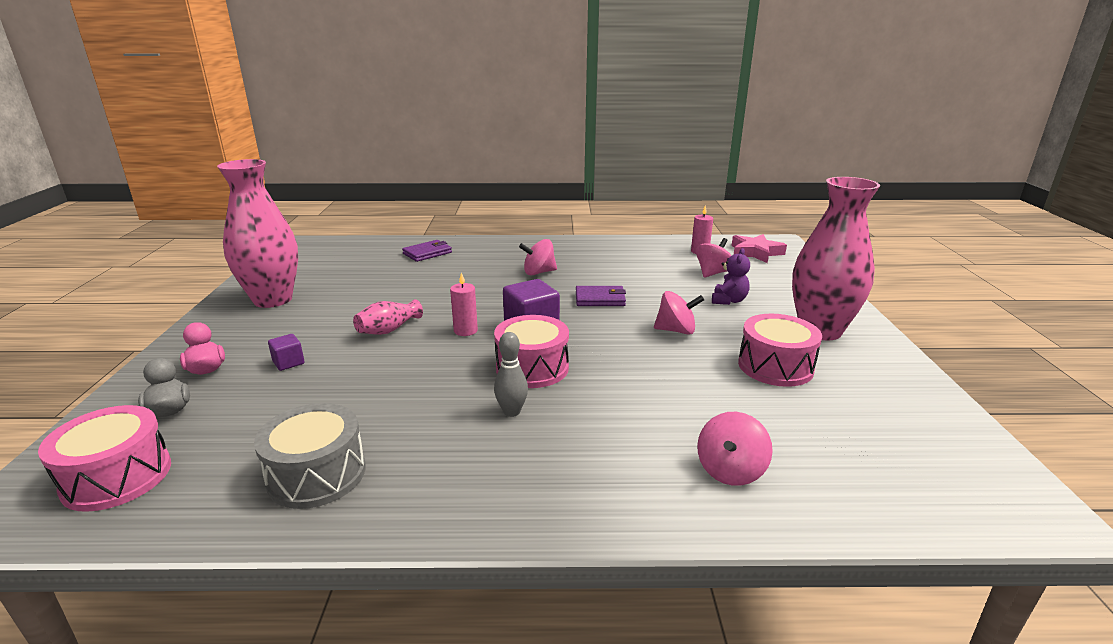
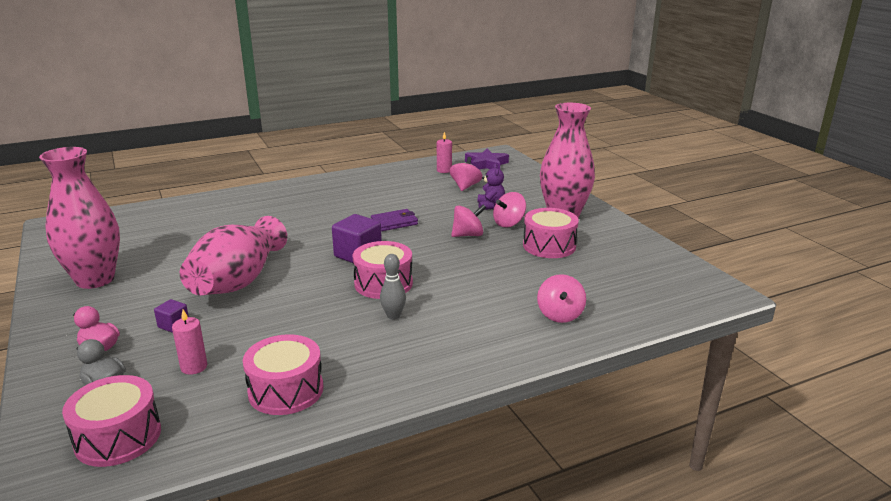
camera: 25 degrees left, 0 degrees up
(317, 474) = (286, 390): grey drum -> pink drum
(388, 330) = (238, 281): pink vase -> pink vase, size x2.19
(427, 253) = (208, 211): purple wallet -> none
(465, 331) = (306, 268): pink candle -> pink candle (194, 367)
(539, 272) = (326, 210): pink spinning top -> pink spinning top (509, 223)
(755, 252) = (486, 164): pink star -> purple star

